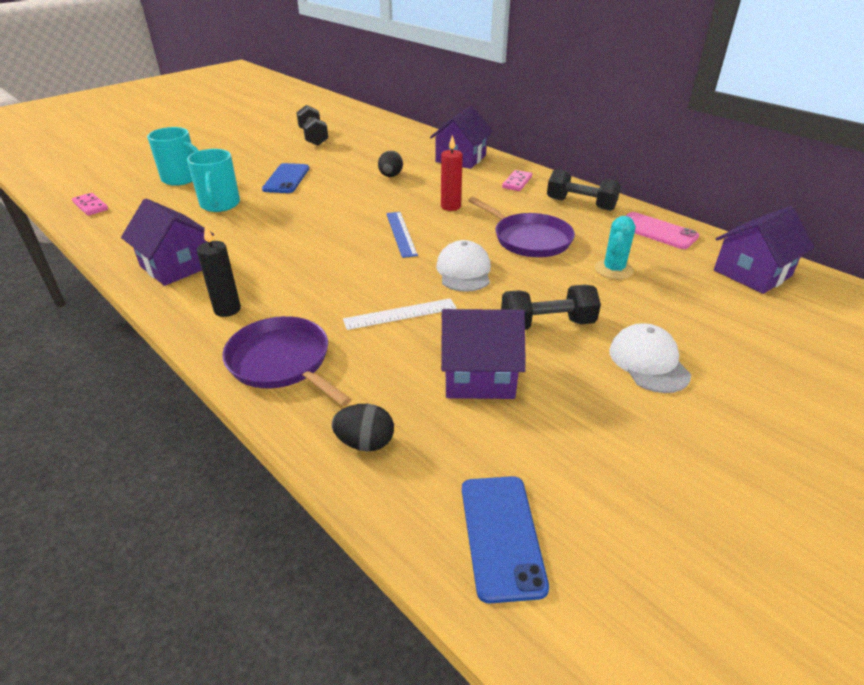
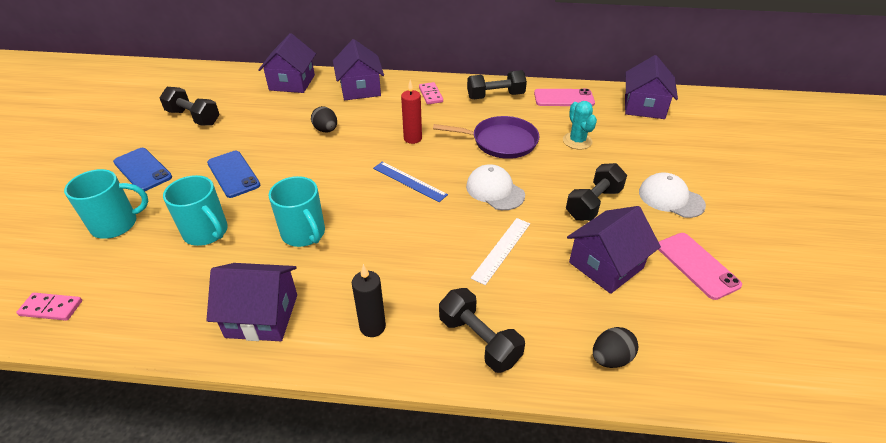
camera: 40 degrees left, 5 degrees up
(274, 232) = (304, 234): none -> turquoise mug
(282, 362) = (479, 340): purple pan -> black dumbbell
(413, 138) = (292, 82): none -> purple house
(501, 535) = (743, 358): blue phone -> blue phone (142, 170)
(582, 431) = (697, 265): none -> pink phone

